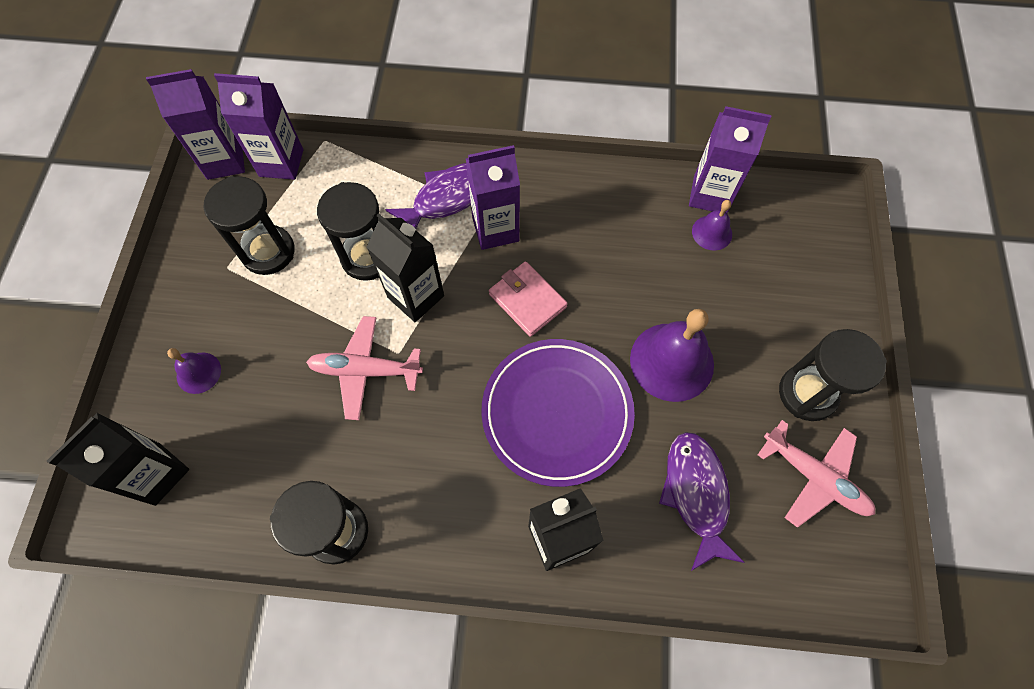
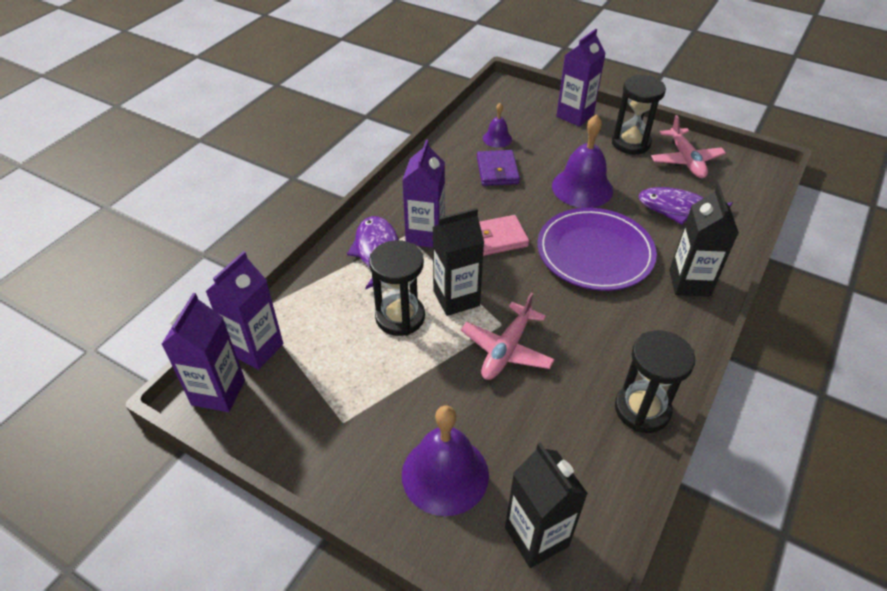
camera: 65 degrees left, 20 degrees down
(198, 372) = (445, 474): purple bell -> purple bell, size x1.92
(268, 252) = (347, 385): black hourglass -> none
(648, 256) = (497, 171): none -> purple wallet
(710, 195) = (468, 129): purple carton -> purple carton (575, 115)
(814, 477) = (685, 160): pink plane -> pink plane turned 105 degrees clockwise

